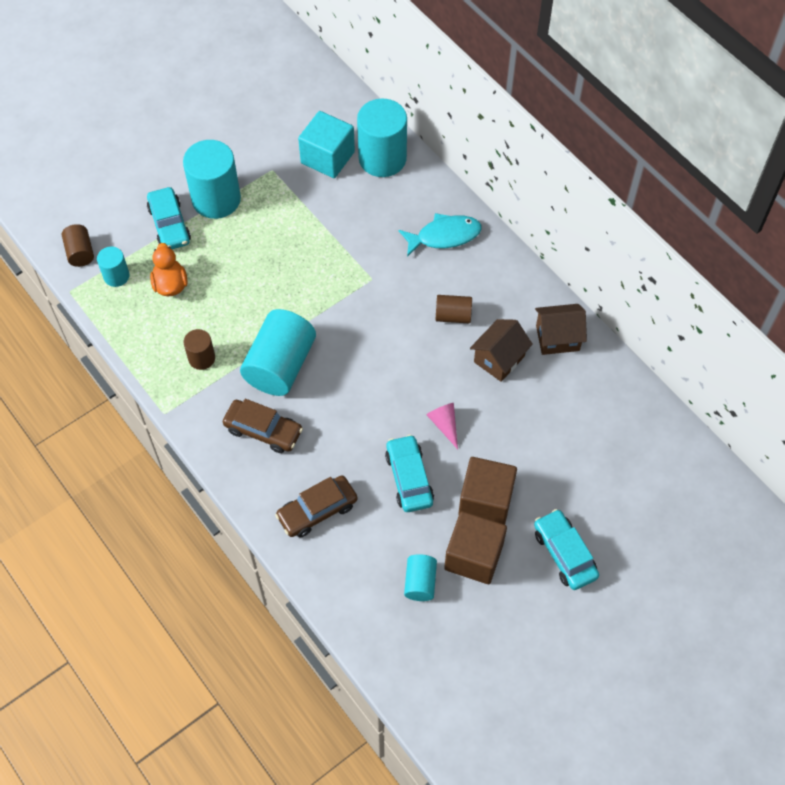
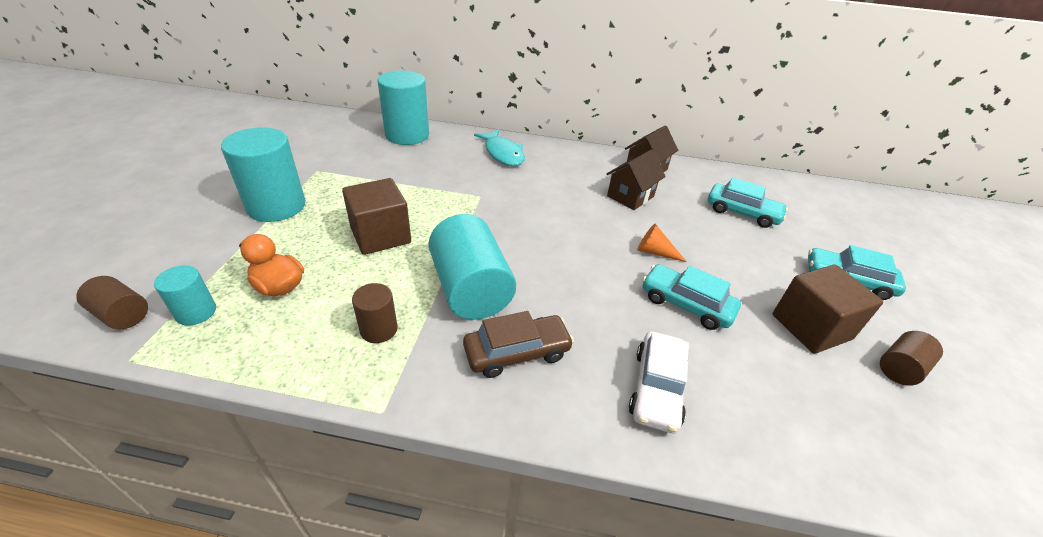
camera: 45 degrees left, 20 degrees down
(169, 225) = (236, 243): turquoise car -> turquoise car (742, 212)
(317, 510) = (656, 388): brown car -> white car
(327, 157) = (361, 148): turquoise cube -> none
(420, 582) = (816, 381): turquoise cylinder -> none
(444, 236) = (503, 154): turquoise fish -> turquoise fish turned 120 degrees clockwise
(444, 424) = (655, 252): pink cone -> orange cone
(453, 316) = (567, 189): brown cylinder -> brown cylinder (900, 368)
(485, 501) = (755, 282): brown cube -> brown cube (380, 235)
(499, 359) = (630, 196): brown house -> brown house turned 45 degrees clockwise

